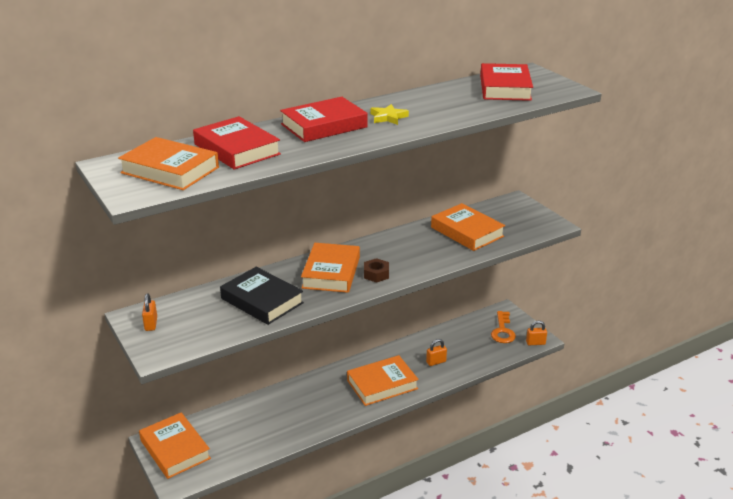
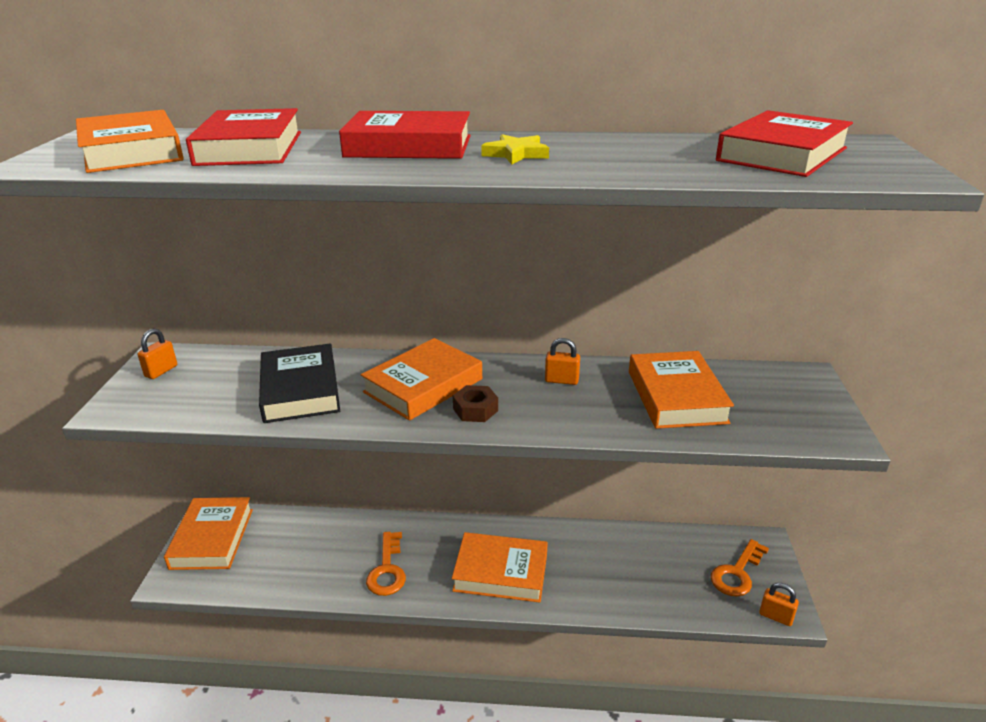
camera: 35 degrees right, 0 degrees up
(314, 413) = (387, 569): none -> orange key
(436, 362) = (599, 574): orange padlock -> orange padlock (561, 380)

